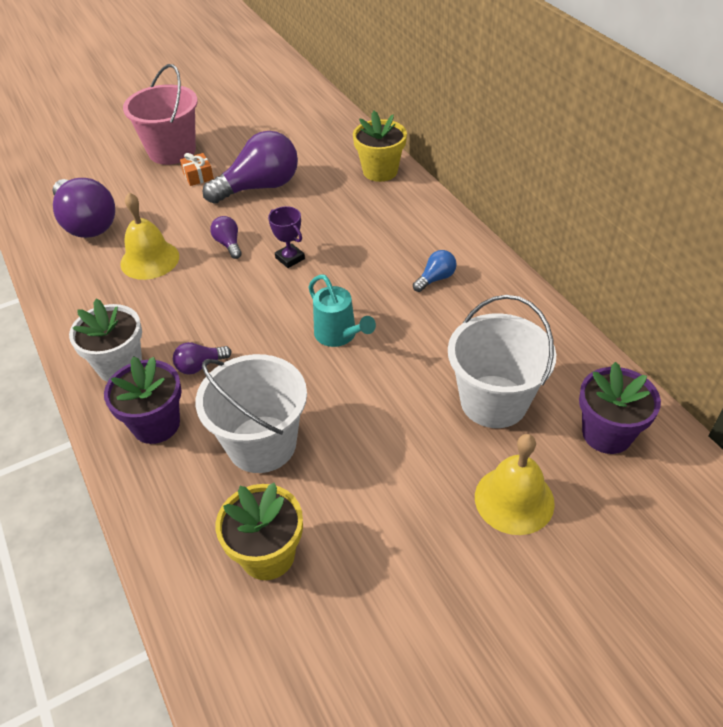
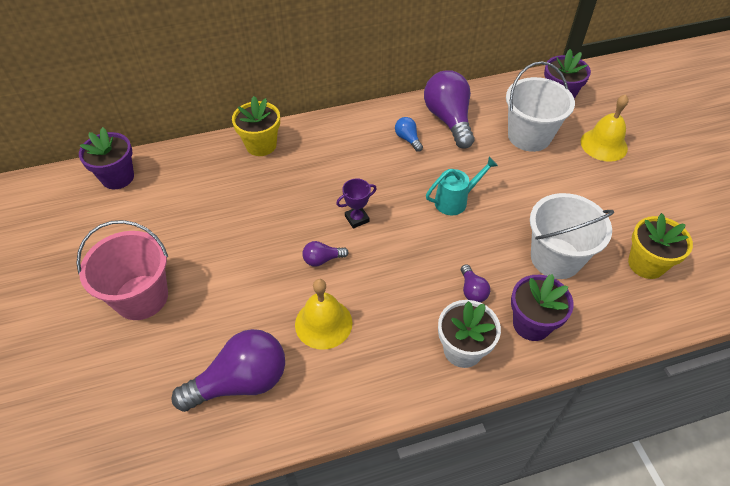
camera: 80 degrees left, 5 degrees up
(198, 176) = (202, 276): orange gift -> none
(259, 187) = (245, 229): purple light bulb -> purple light bulb (448, 120)
(306, 102) = (118, 177): none -> purple flower pot

